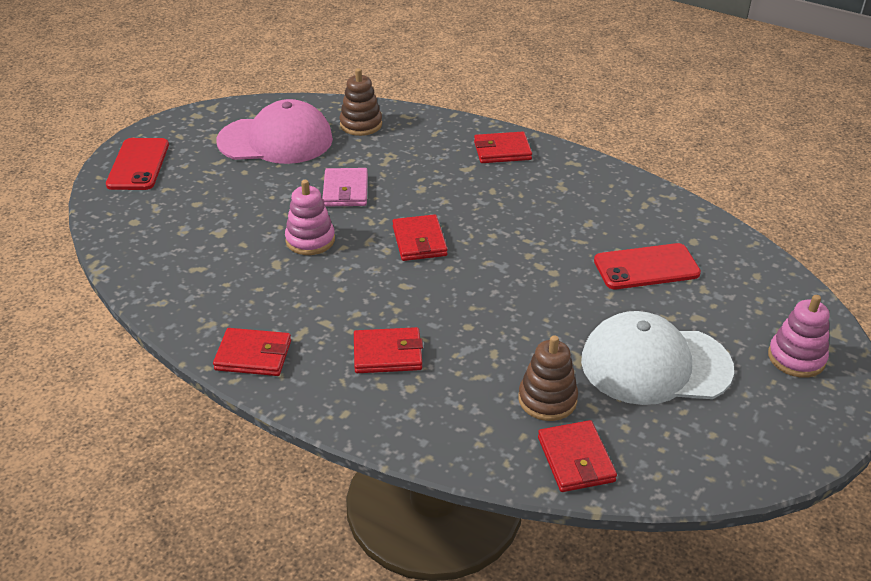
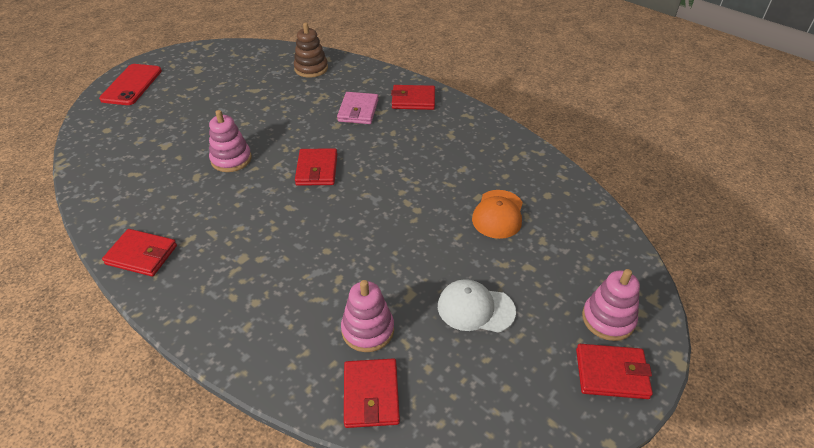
camera: 10 degrees right, 5 degrees up
(276, 140) = (241, 75): pink cap -> none
(345, 190) = (276, 121): pink wallet -> pink wallet (358, 110)
(387, 354) = (249, 267): red wallet -> red wallet (611, 373)
(547, 399) = (368, 330): brown stacking toy -> pink stacking toy
(646, 267) = (498, 214): red phone -> orange cap
(655, 364) = (475, 308): white cap -> white cap, size x0.58

